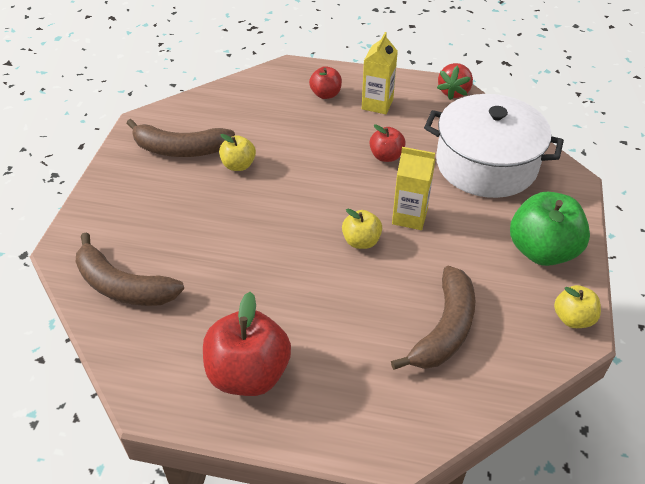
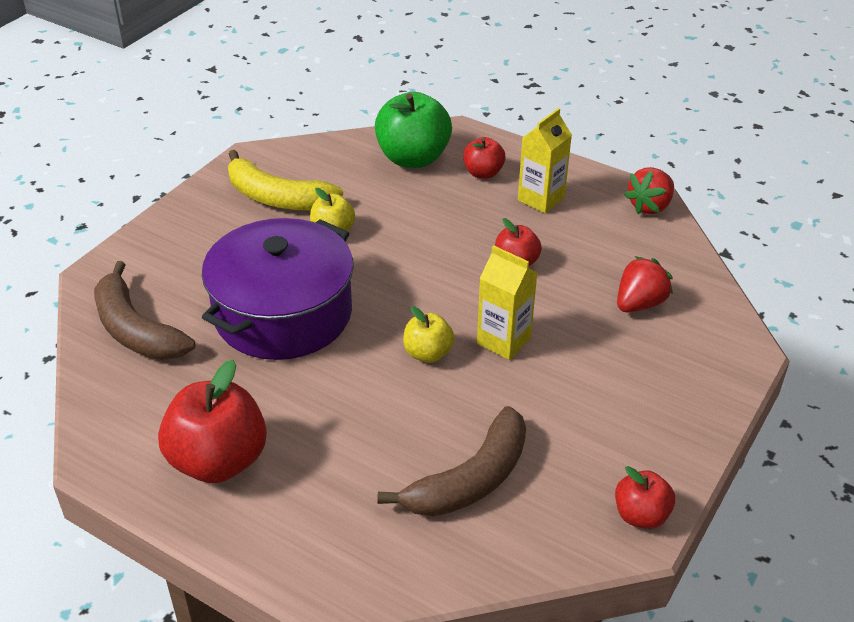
camera: 20 degrees right, 5 degrees down
(180, 149) = (277, 198): brown banana -> yellow banana
(235, 240) = (283, 313): none -> purple pot
(486, 164) = (639, 304): white pot -> red strawberry
(542, 251) = (649, 425): green apple -> green apple (413, 158)
(572, 318) = (641, 515): yellow apple -> red apple

